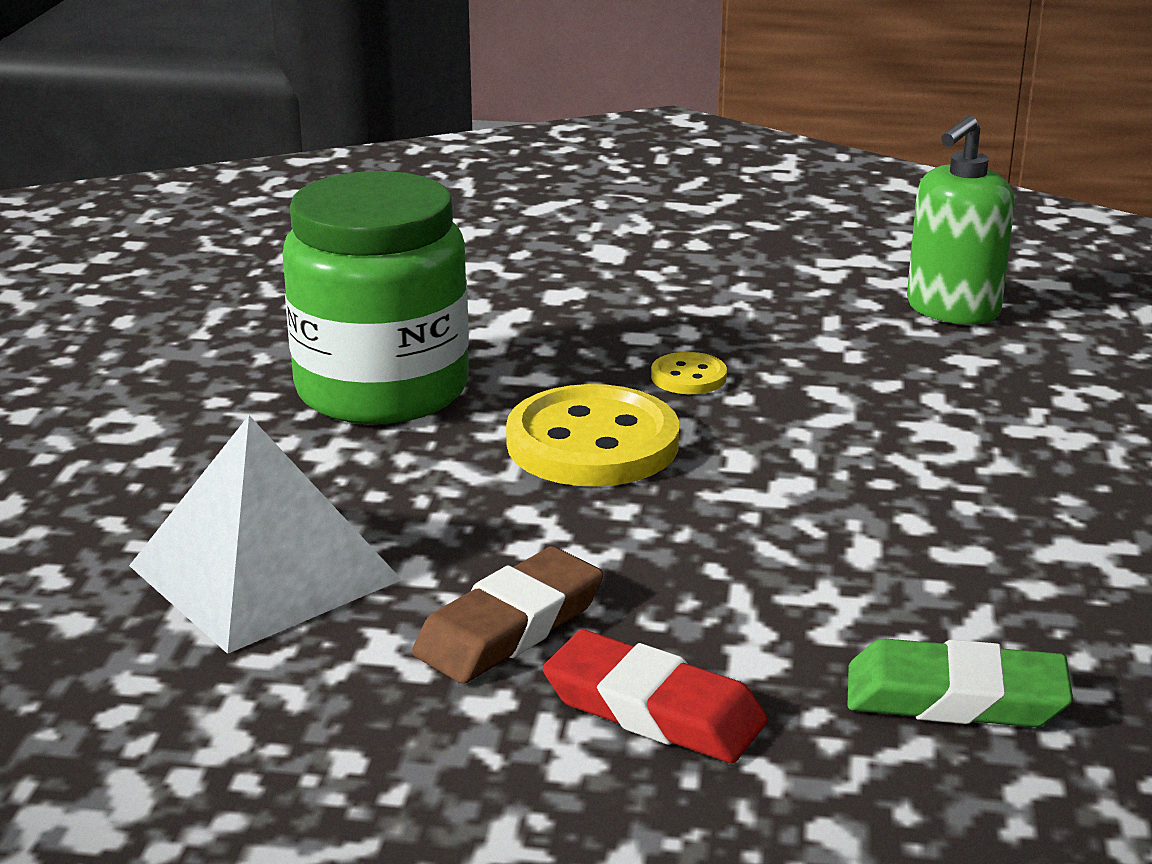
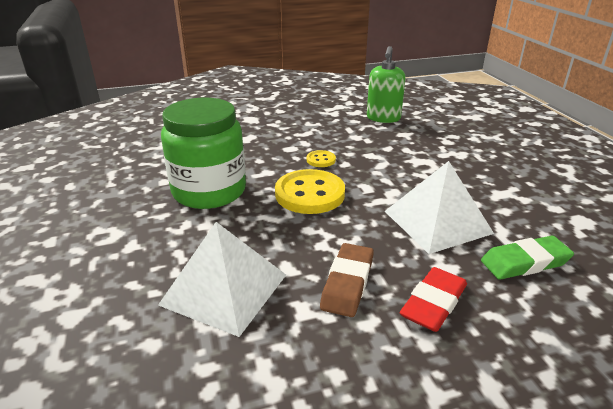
camera: 25 degrees left, 5 degrees up
(653, 710) = (433, 303): red eraser -> red eraser turned 60 degrees counterclockwise
(833, 568) = (437, 222): none -> white pyramid

